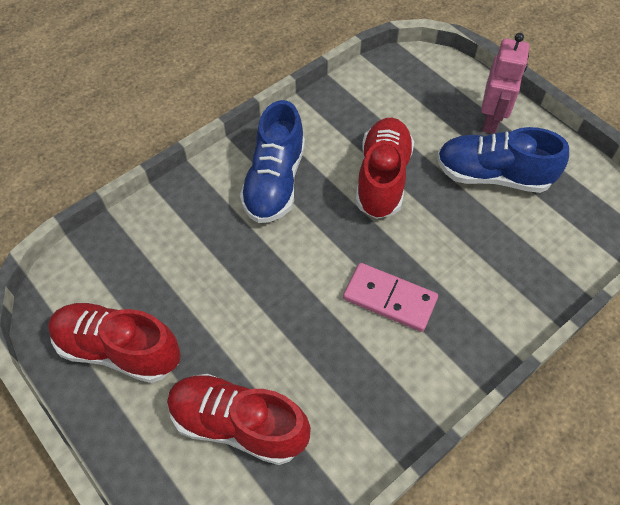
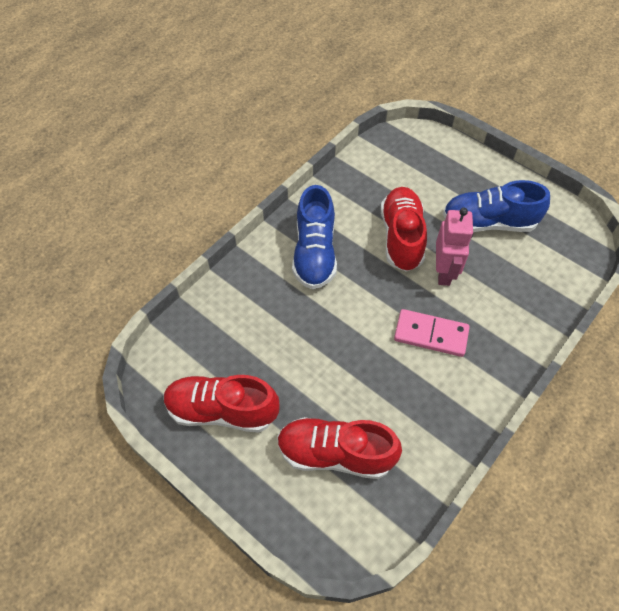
camera: 10 degrees left, 0 degrees up
(491, 120) = (477, 177): pink robot -> pink robot (444, 272)

